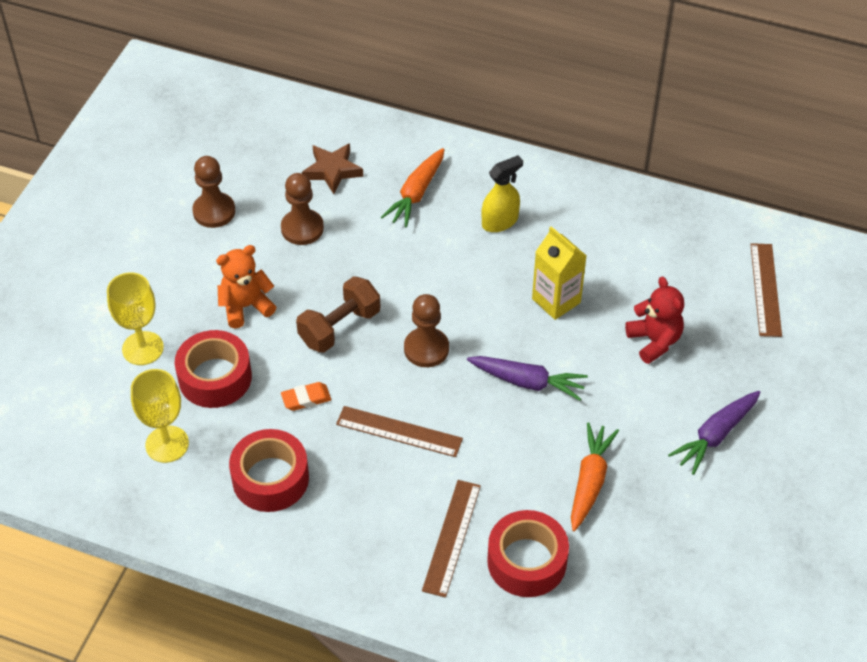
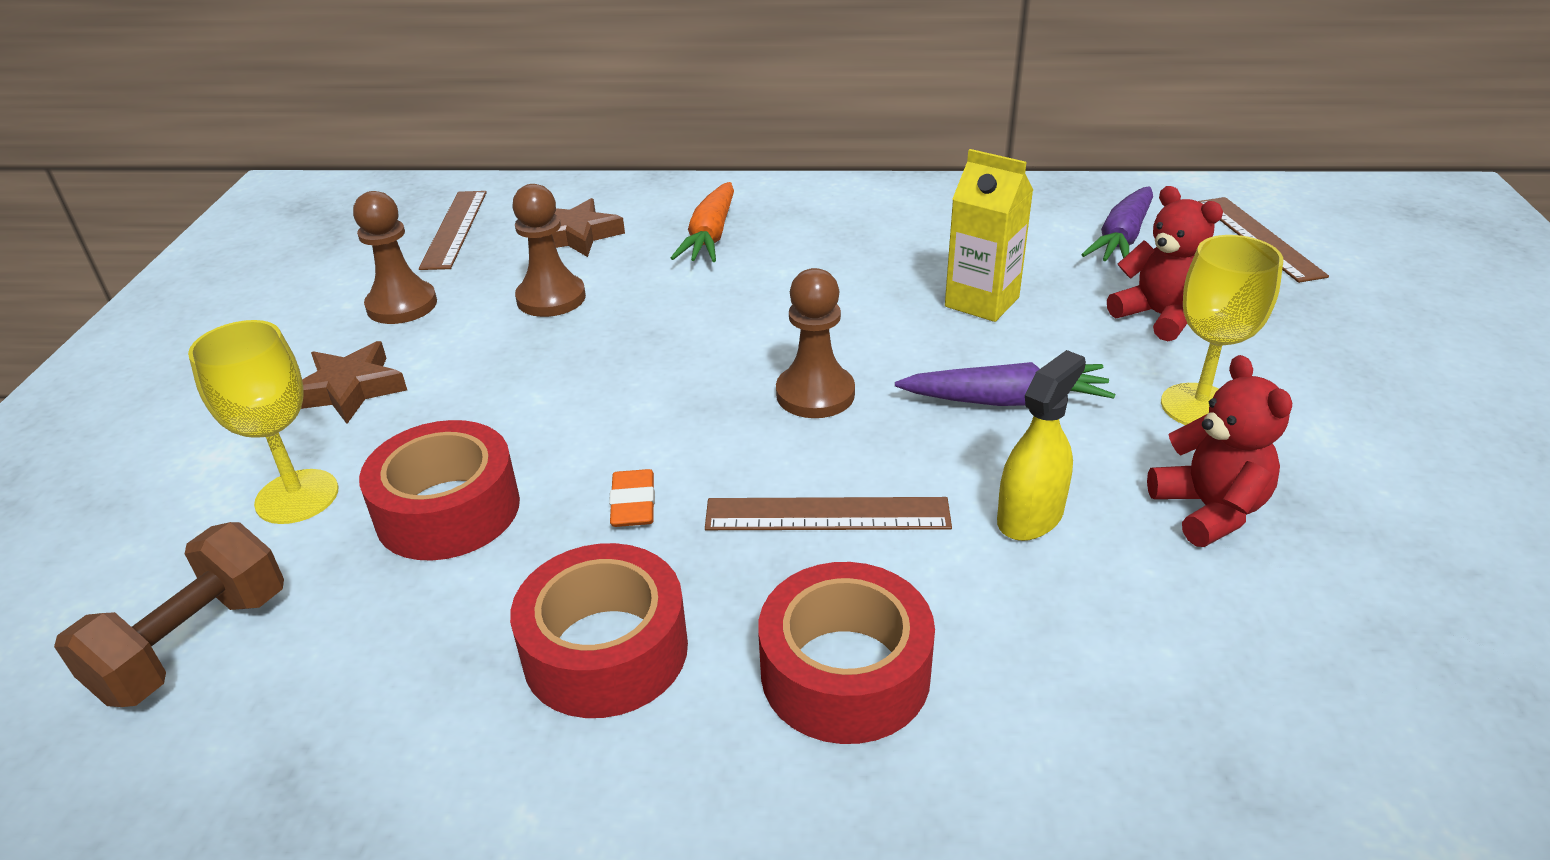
camera: 15 degrees left, 15 degrees down
(167, 444) = (367, 641): yellow goblet -> yellow goblet (1199, 406)
(176, 276) = (349, 389): none -> brown star
(246, 306) = (483, 403): orange teddy bear -> none
(306, 399) = (633, 504): orange eraser -> orange eraser turned 60 degrees counterclockwise
(340, 327) = (656, 397): brown dumbbell -> brown dumbbell (194, 645)
(452, 537) = (1025, 665): brown ruler -> brown ruler (455, 229)
(500, 221) = (846, 241): yellow spray bottle -> yellow spray bottle (1030, 517)
(527, 561) = (1199, 670): red tape -> red tape (845, 672)
(589, 481) = (1209, 510): orange carrot -> red teddy bear
(715, 435) = (1350, 403): purple carrot -> purple carrot (1122, 239)

